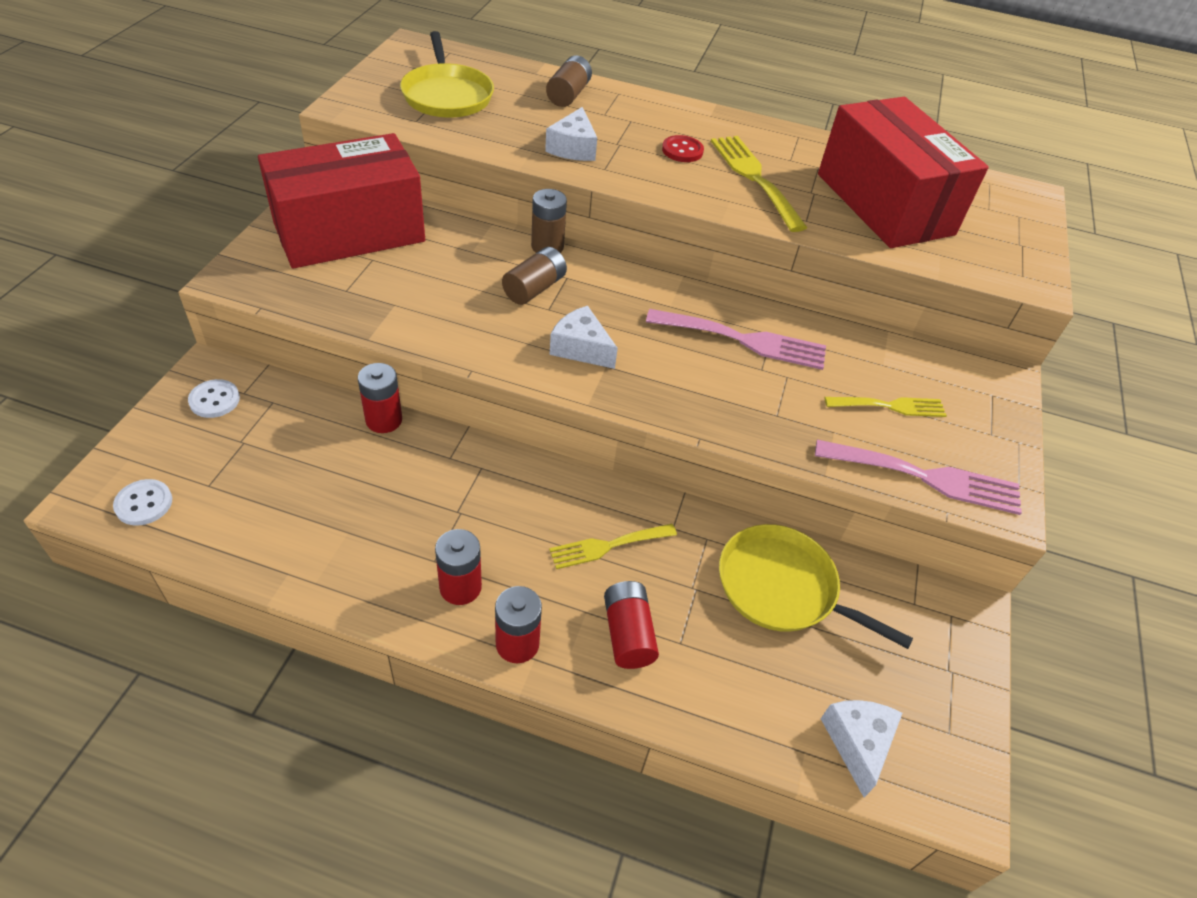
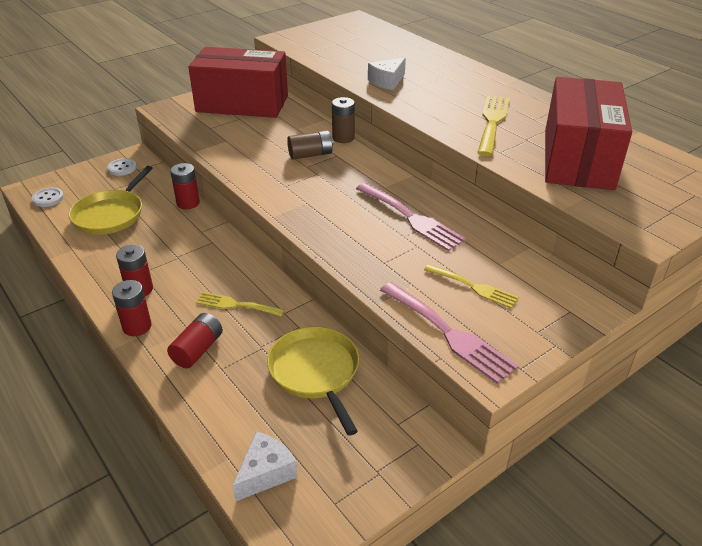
camera: 40 degrees right, 10 degrees down
(447, 95) = (344, 43): yellow pan -> yellow pan (111, 214)
(568, 95) = (420, 56): brown battery -> none
(581, 348) = (302, 190): white cheese -> none
(682, 150) = (459, 97): red button -> none

